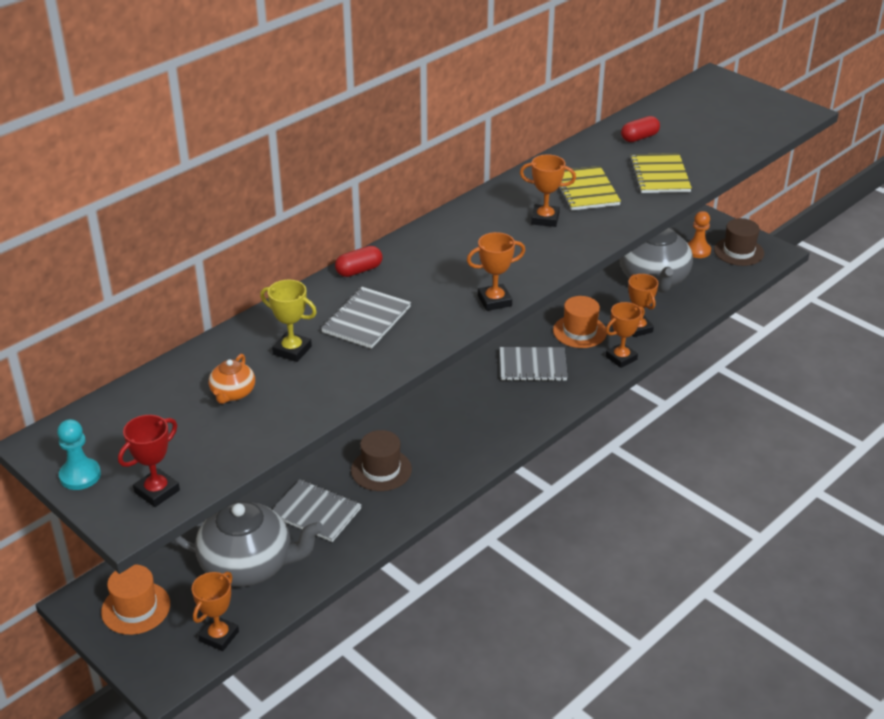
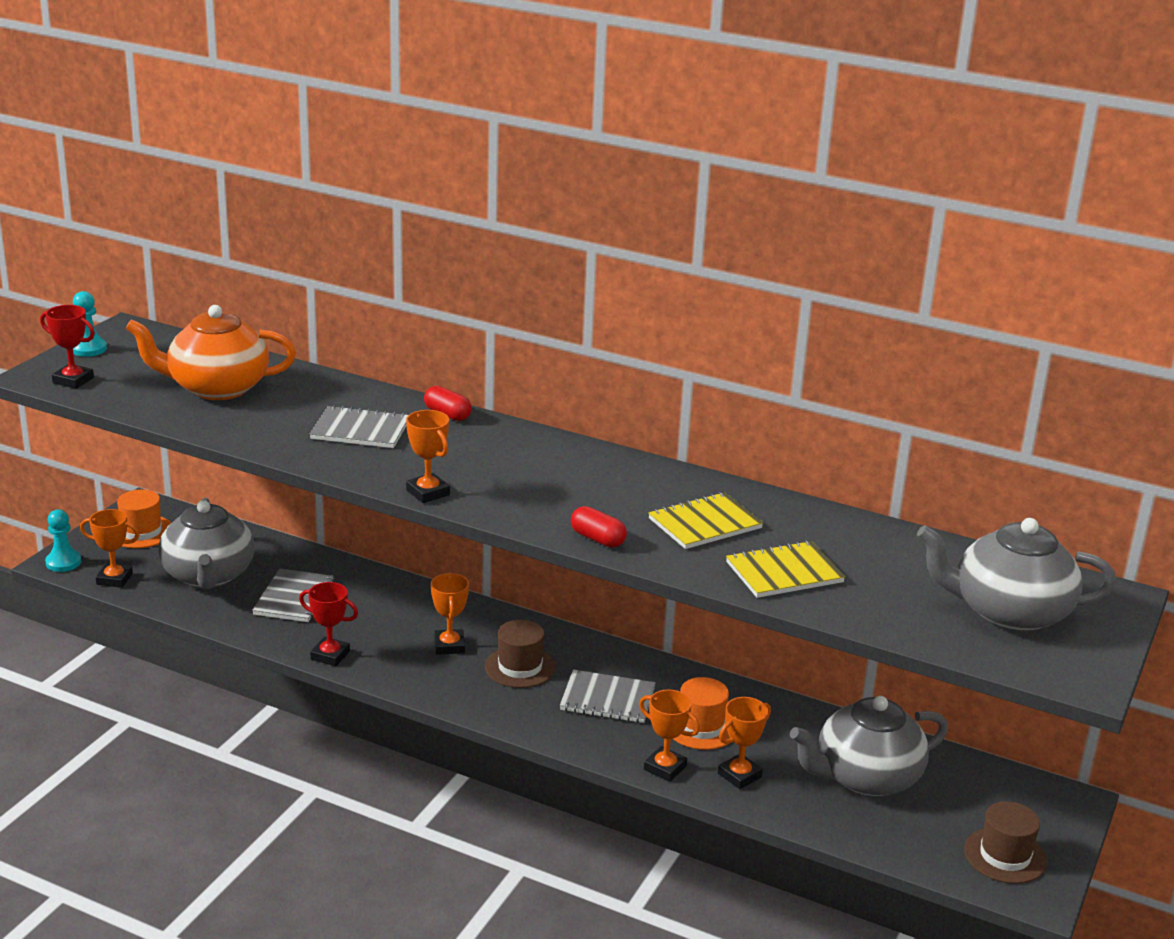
camera: 70 degrees right, 10 degrees down
(164, 676) = (63, 562): none -> turquoise pawn
(233, 393) = (217, 388): orange teapot -> orange teapot, size x2.22
(292, 350) = (293, 403): yellow trophy -> none
(381, 470) = (372, 624): brown hat -> brown hat (520, 667)
(417, 502) = (330, 655): none -> red trophy
(532, 366) = (607, 699): grey notebook -> grey notebook turned 60 degrees counterclockwise
(545, 219) = (618, 504): orange trophy -> orange trophy (449, 646)
(639, 138) = (874, 550): red capsule -> red capsule (597, 539)
(697, 250) = (973, 812): orange pawn -> none
(725, 114) = (1009, 612): none -> grey teapot

